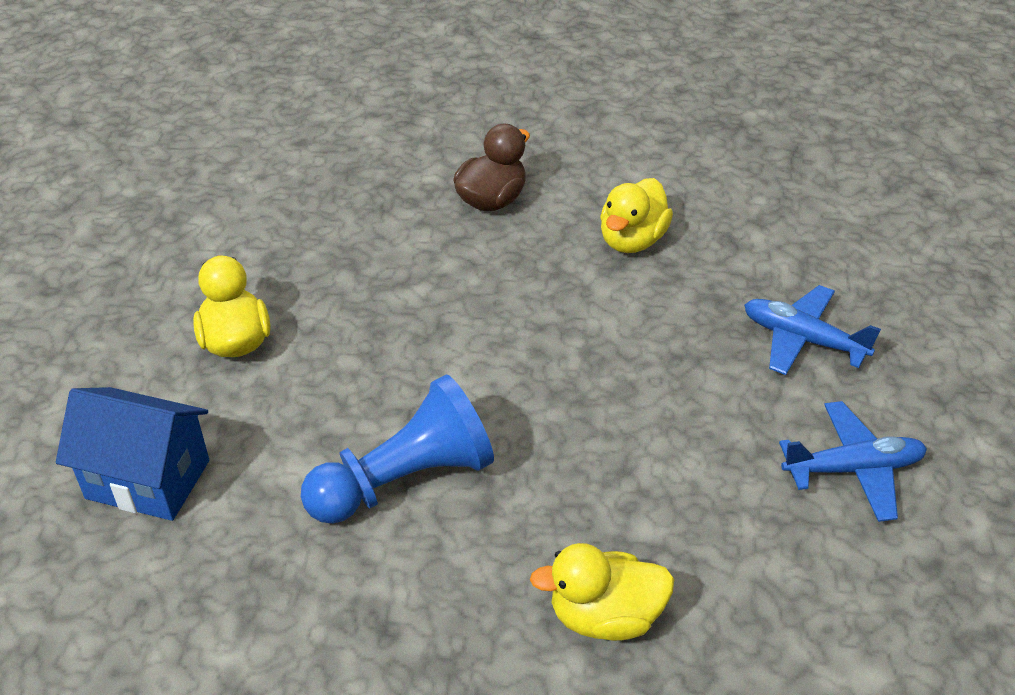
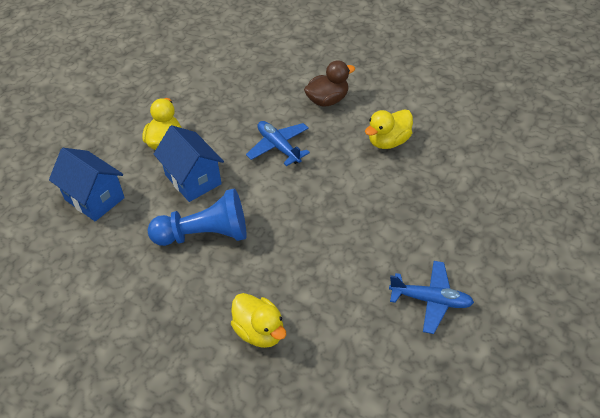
camera: 25 degrees right, 5 degrees up
(326, 391) = (193, 179): none -> blue house
(605, 616) = (260, 332): yellow duck -> yellow duck turned 150 degrees counterclockwise
(803, 339) = (448, 222): blue plane -> blue plane (279, 147)

